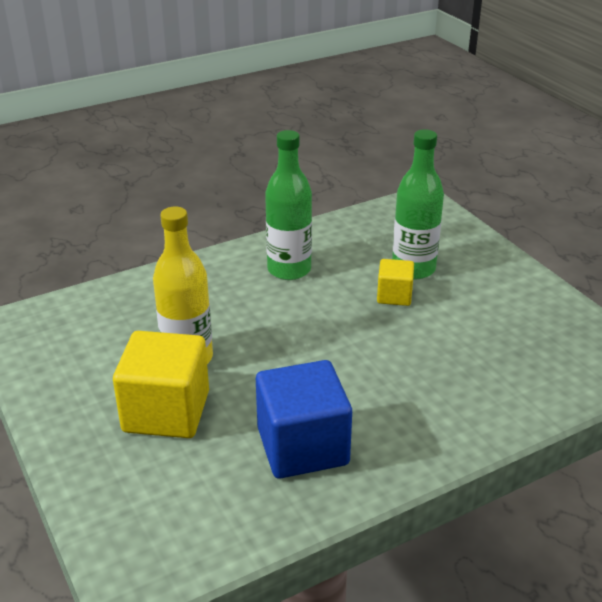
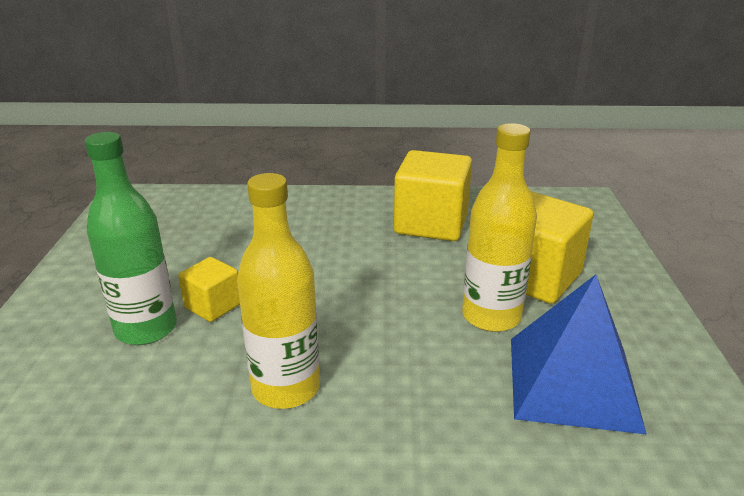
camera: 150 degrees left, 5 degrees down
(114, 330) = (572, 382): none -> blue pyramid
(289, 269) = (286, 388): green bottle -> yellow bottle
(302, 446) = (431, 223): blue cube -> yellow cube

